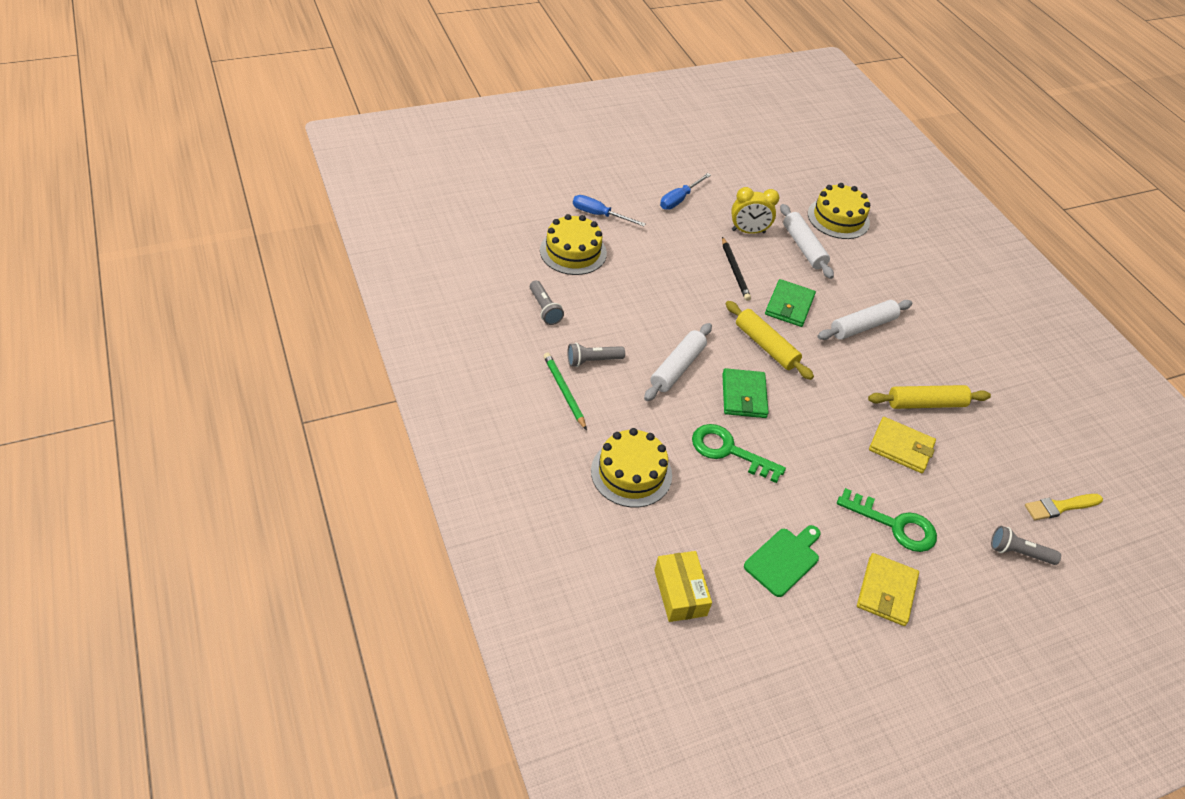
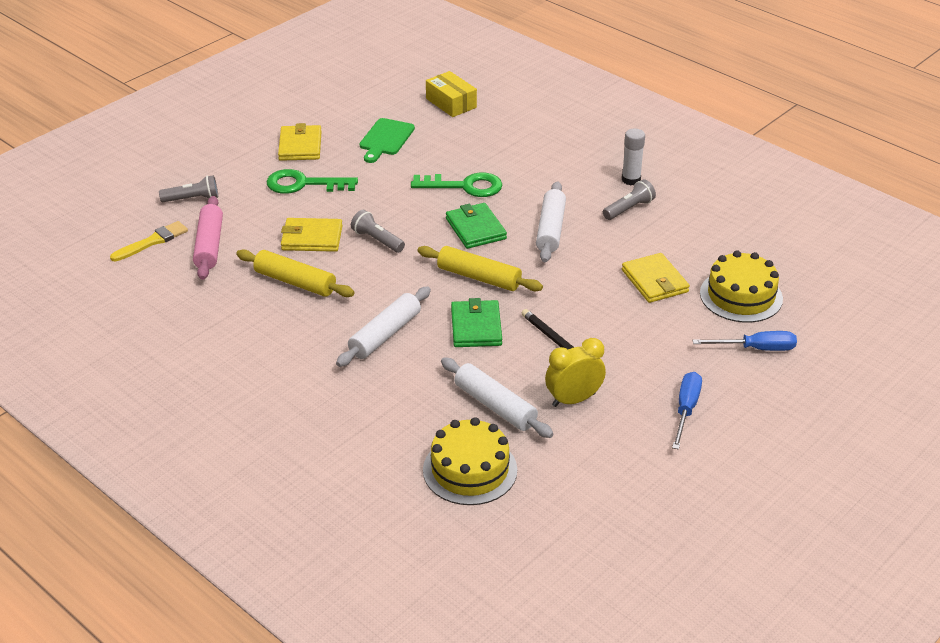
camera: 160 degrees right, 10 degrees down
(545, 309) = (711, 233): grey flashlight -> grey flashlight (377, 240)
(564, 391) = (631, 180): green pencil -> white glue stick
(627, 288) = (654, 281): none -> yellow wallet
(631, 473) = (533, 149): yellow cake -> none
(925, 404) = (295, 282): yellow rolling pin -> yellow rolling pin turned 60 degrees clockwise
(1002, 478) = (209, 245): none -> pink rolling pin

